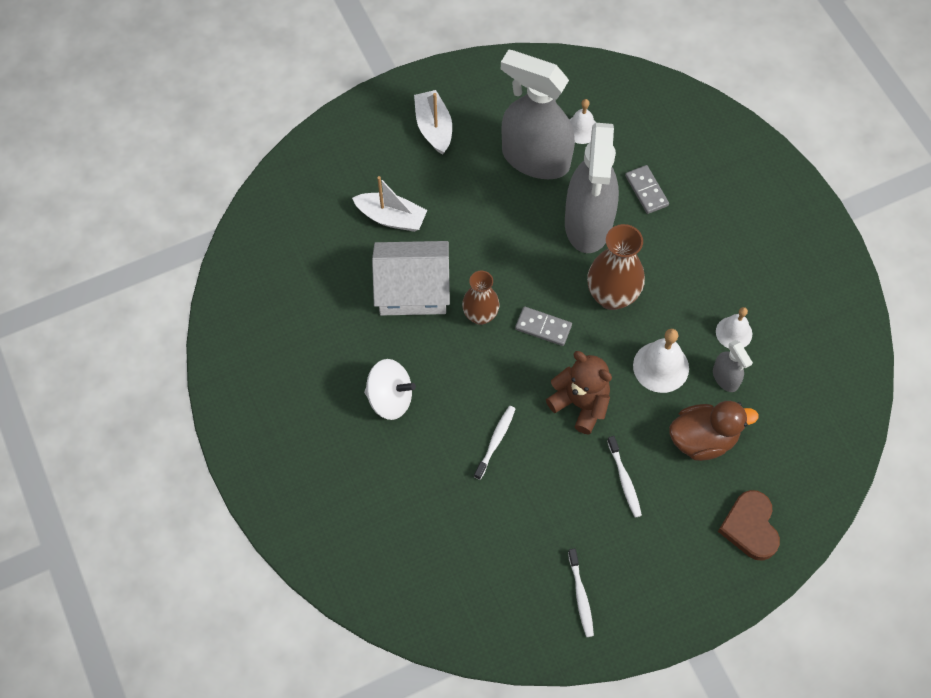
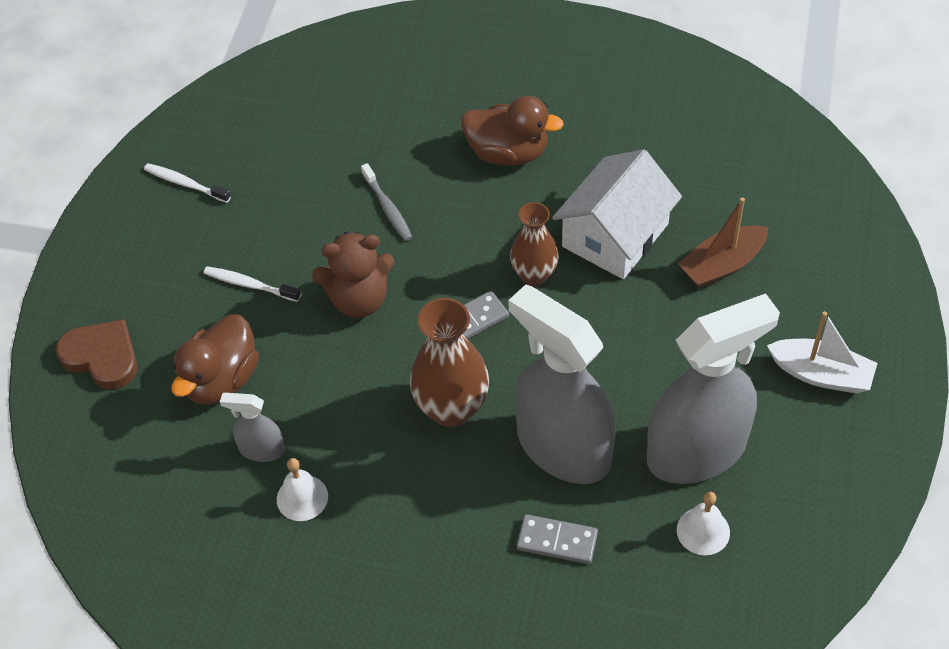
camera: 130 degrees right, 10 degrees down
(390, 398) = (508, 153): white spinning top -> brown duck
(391, 218) = (722, 265): white boat -> brown boat
(495, 441) = (387, 208): white toothbrush -> grey toothbrush
(661, 366) = (330, 397): white bell -> none

